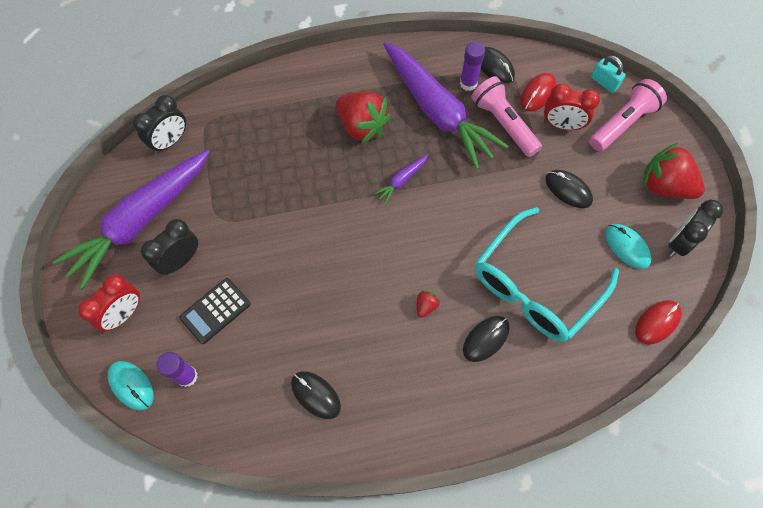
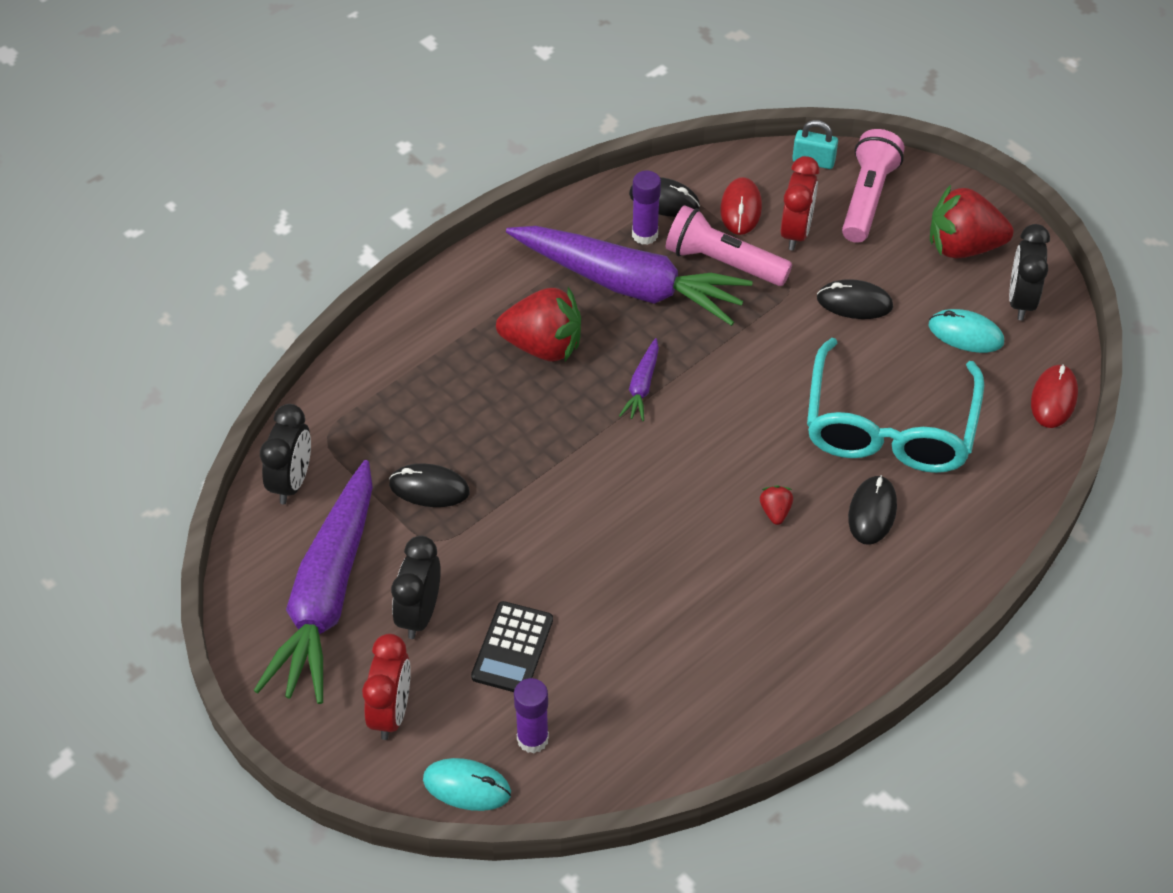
camera: 30 degrees left, 15 degrees down
(316, 395) = (712, 675): black mouse -> black mouse (429, 488)
(562, 125) = (796, 232): red clock -> red clock turned 60 degrees counterclockwise

